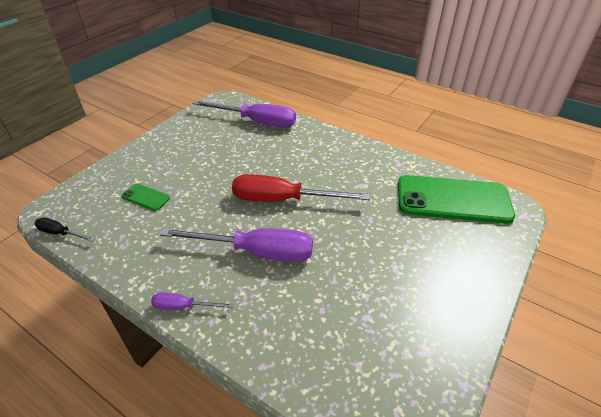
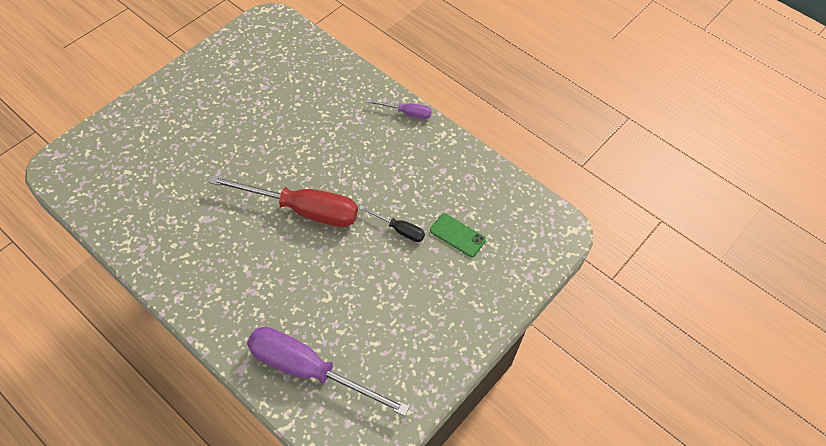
camera: 175 degrees left, 15 degrees up
(60, 233) = (535, 198): black screwdriver -> black screwdriver (399, 229)
(256, 252) = (341, 152): purple screwdriver -> none
(453, 199) = (115, 184): green phone -> none

